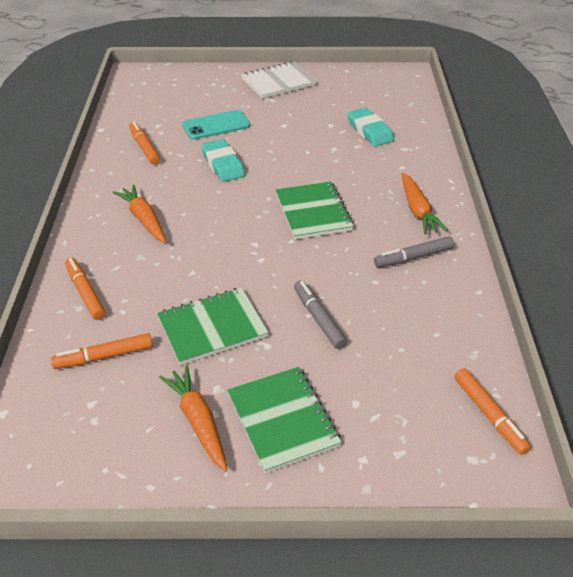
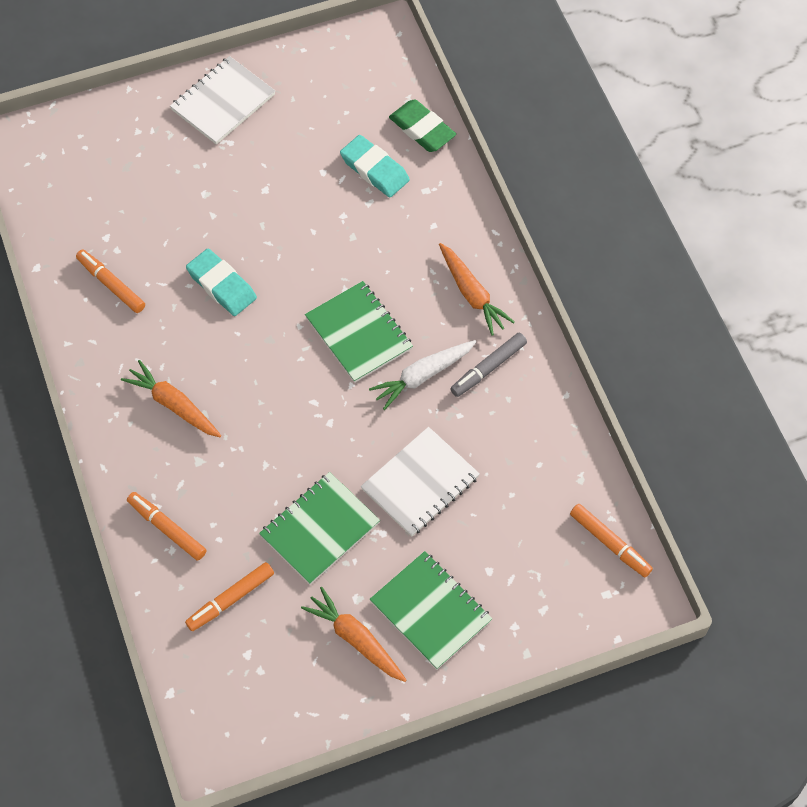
camera: 20 degrees left, 20 degrees up
(216, 125) = (180, 216): turquoise phone -> none
(319, 318) = (420, 483): grey marker -> white notebook
(354, 249) = (422, 376): none -> white carrot
(414, 119) = (422, 129): none -> green eraser

